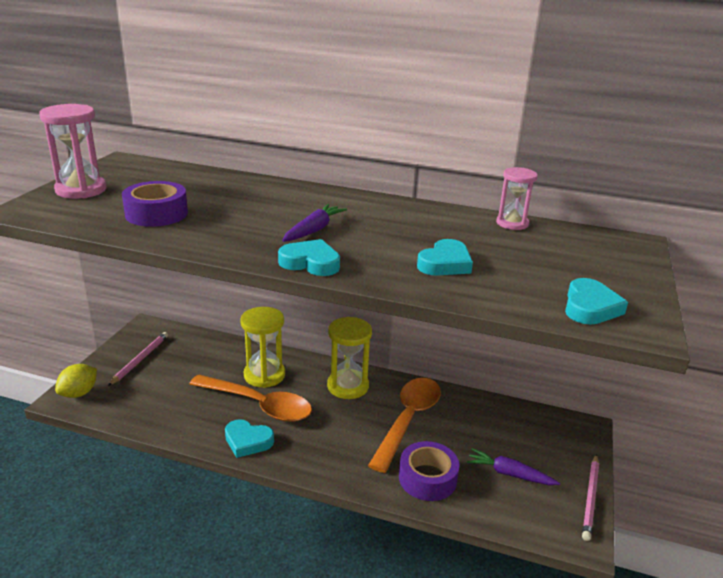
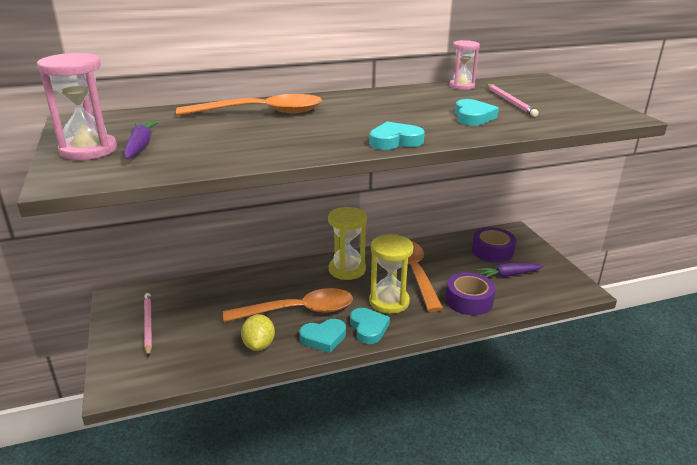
camera: 35 degrees left, 0 degrees up
(79, 393) = (124, 376): yellow lemon -> yellow lemon (259, 345)
(156, 214) = (206, 146): purple tape -> purple tape (492, 251)
(259, 195) = (261, 113): none -> orange spoon
(264, 375) = (275, 289): yellow hourglass -> yellow hourglass (389, 301)
(314, 230) = (353, 122): purple carrot -> purple carrot (140, 146)
(590, 307) = (585, 115): turquoise heart -> turquoise heart (368, 328)
(590, 498) = (562, 267): pink pencil -> pink pencil (510, 102)

